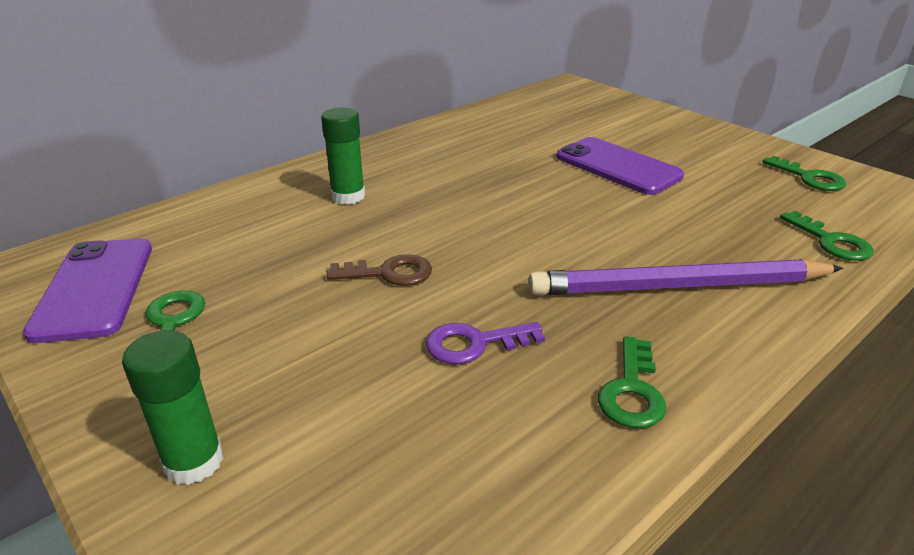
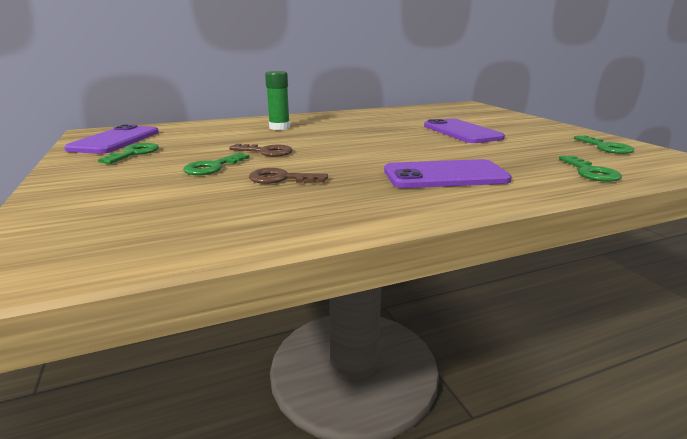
camera: 20 degrees right, 10 degrees down
(194, 461) = (81, 193): green glue stick -> none
(474, 344) = (281, 178): purple key -> brown key
(632, 391) = (356, 207): green key -> green key (212, 167)
(679, 286) = (445, 175): purple pencil -> purple phone

